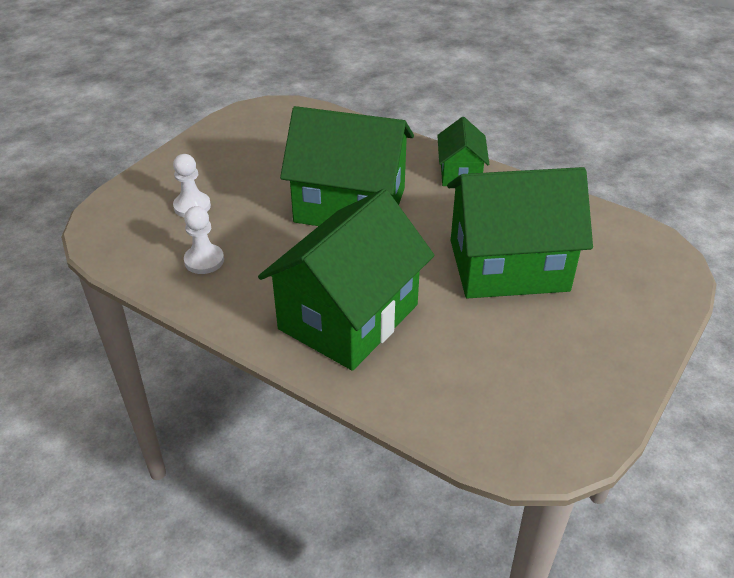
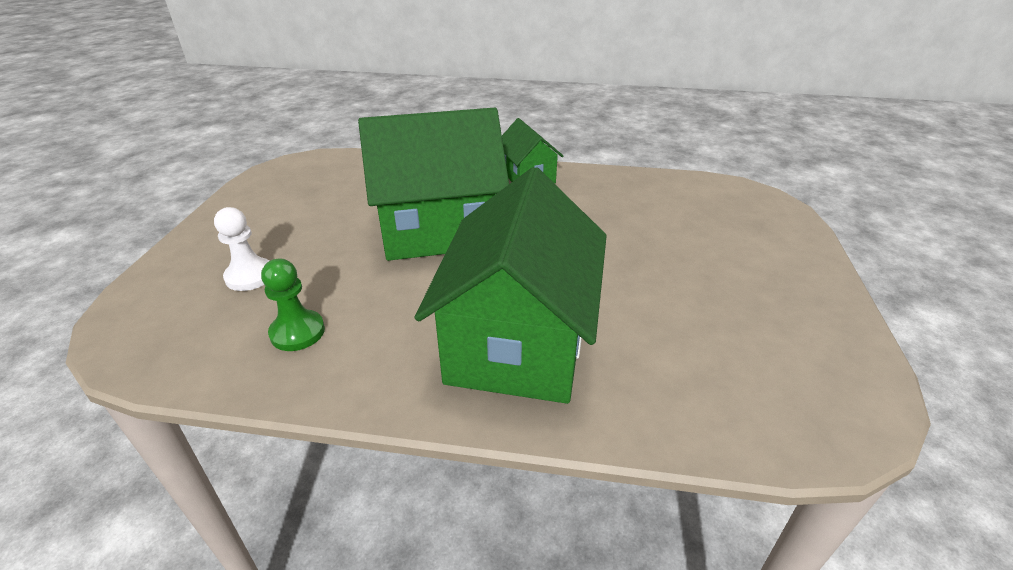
camera: 25 degrees left, 5 degrees down
(204, 260) = (297, 332): white pawn -> green pawn
(508, 265) = (637, 241): green house -> none

